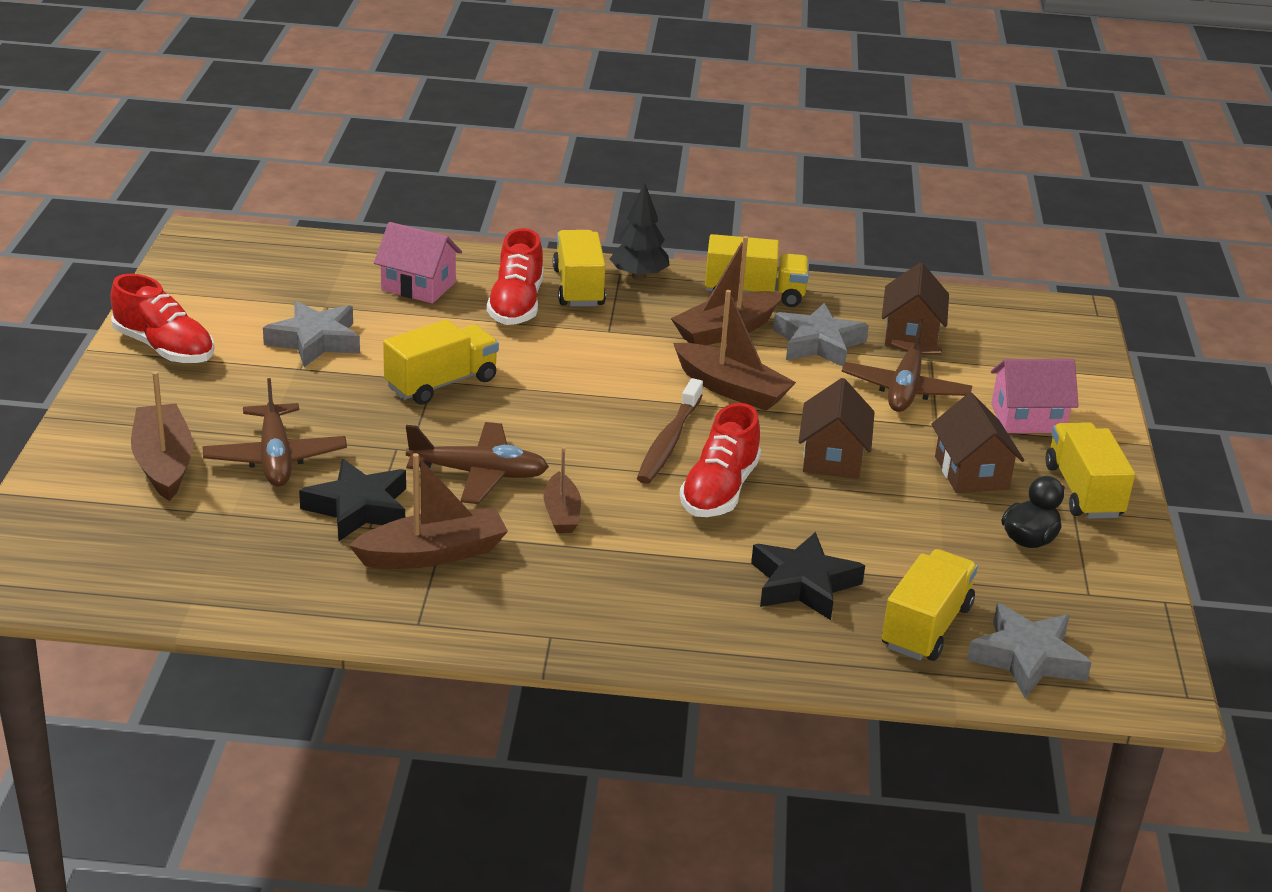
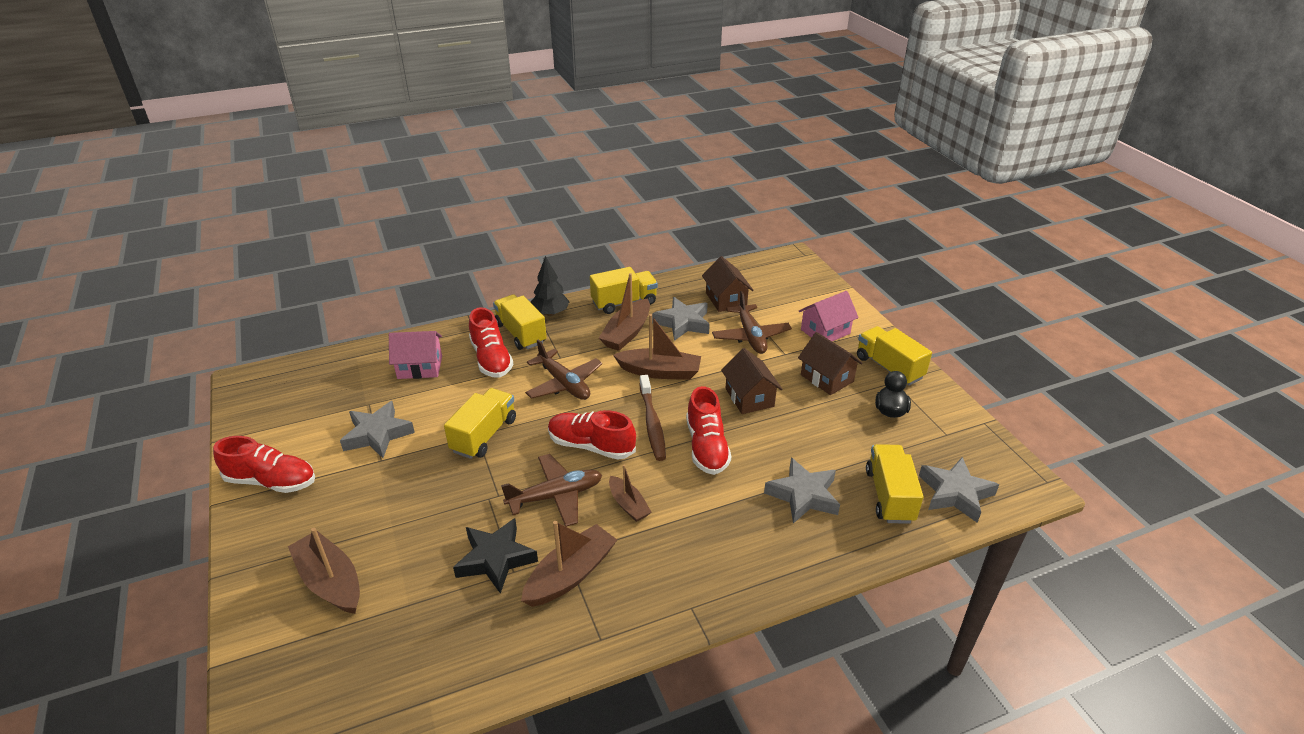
camera: 25 degrees left, 5 degrees up
(275, 458) = (410, 541): brown plane -> brown plane (564, 384)
(567, 438) = (591, 446): none -> red shoe
(803, 584) = (803, 495): black star -> grey star

